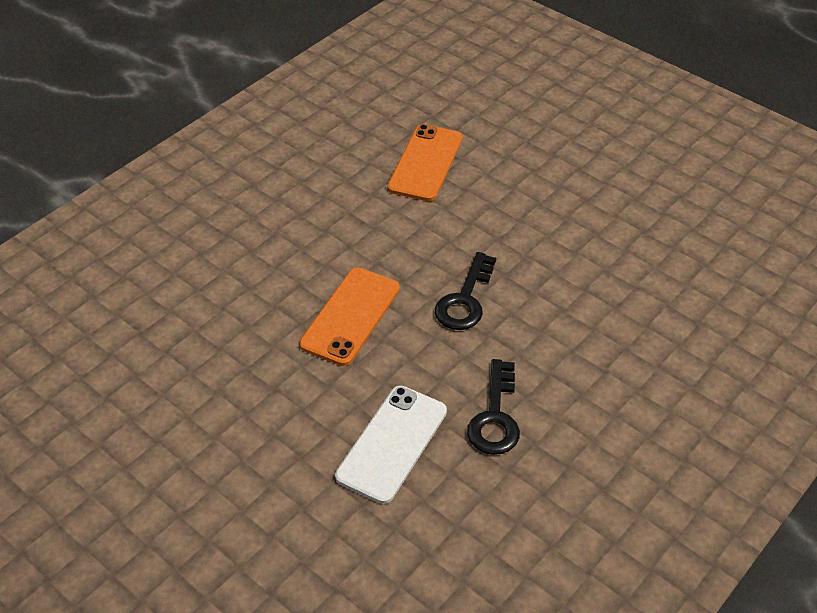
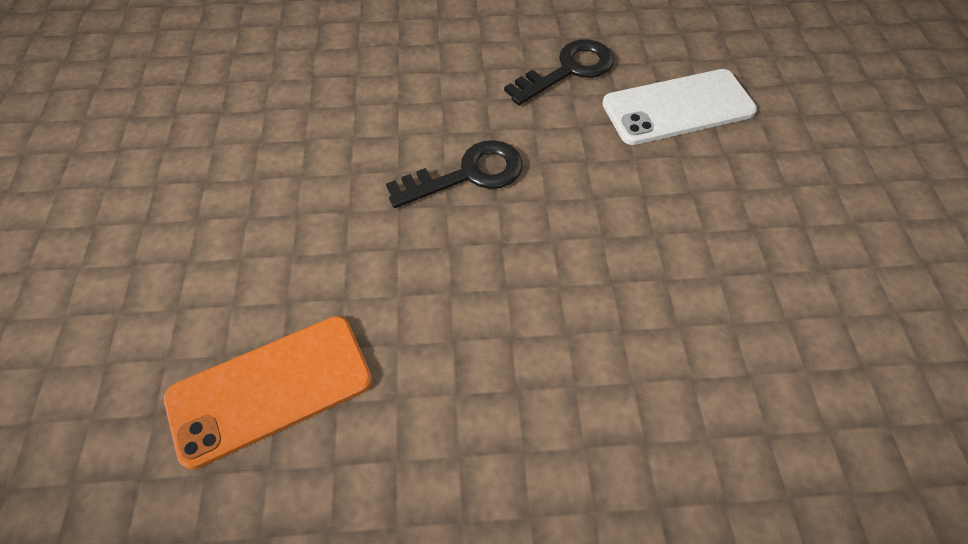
camera: 135 degrees left, 10 degrees up
(350, 316) = (602, 244): orange phone -> none

